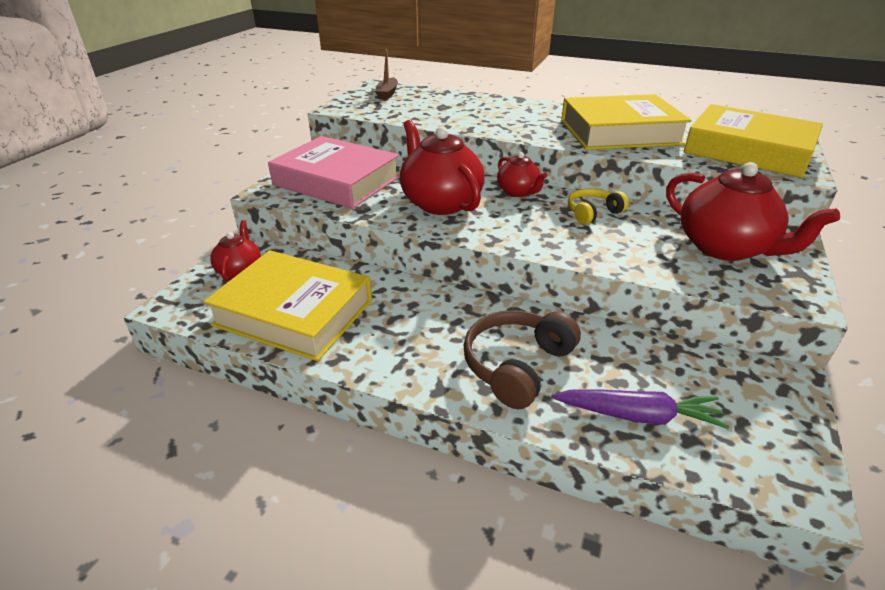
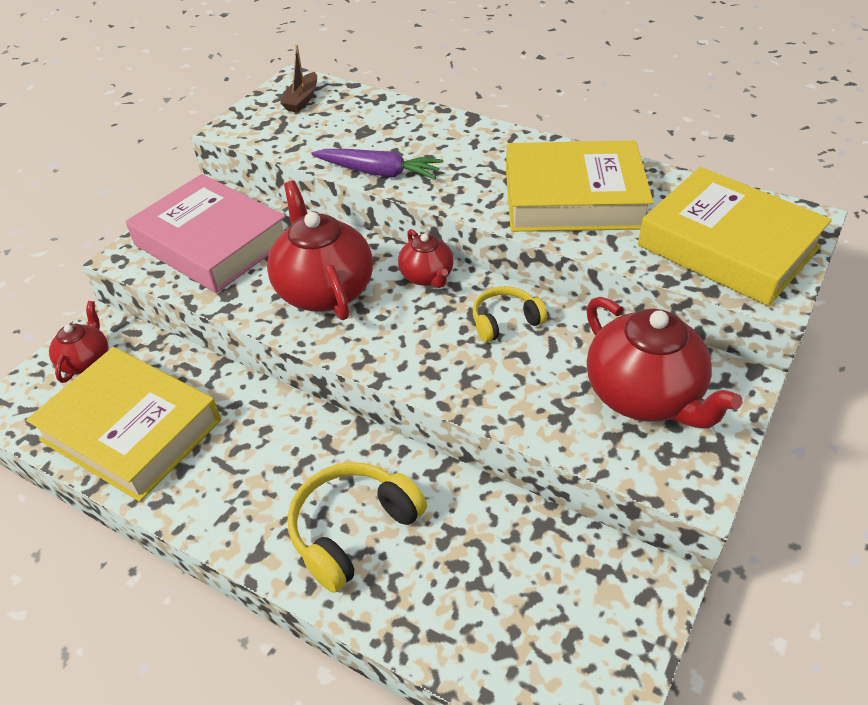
camera: 10 degrees right, 10 degrees up
(517, 365) = (353, 530): brown headphones -> yellow headphones
(638, 415) = (460, 612): purple carrot -> purple carrot (379, 172)

